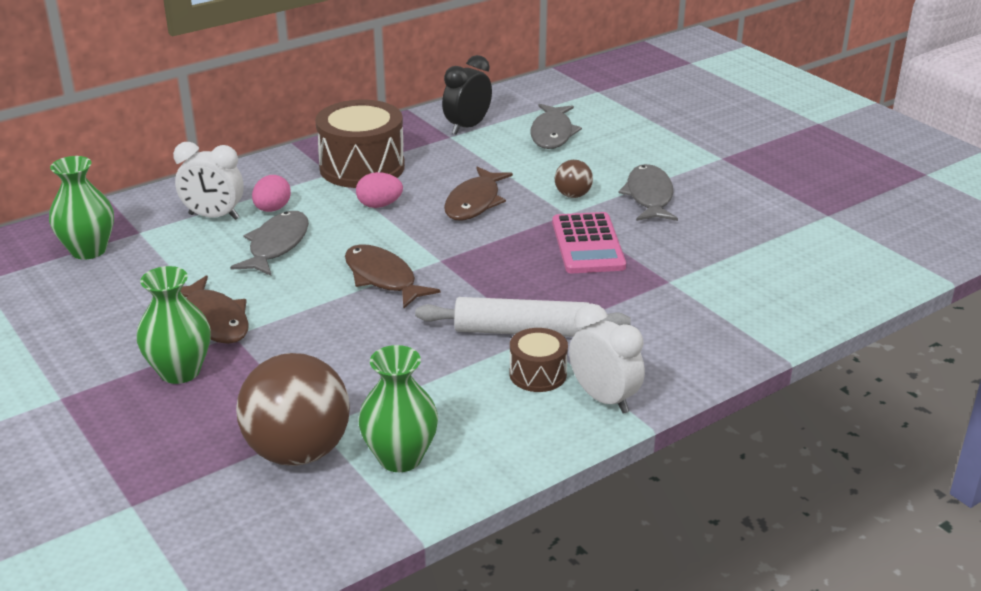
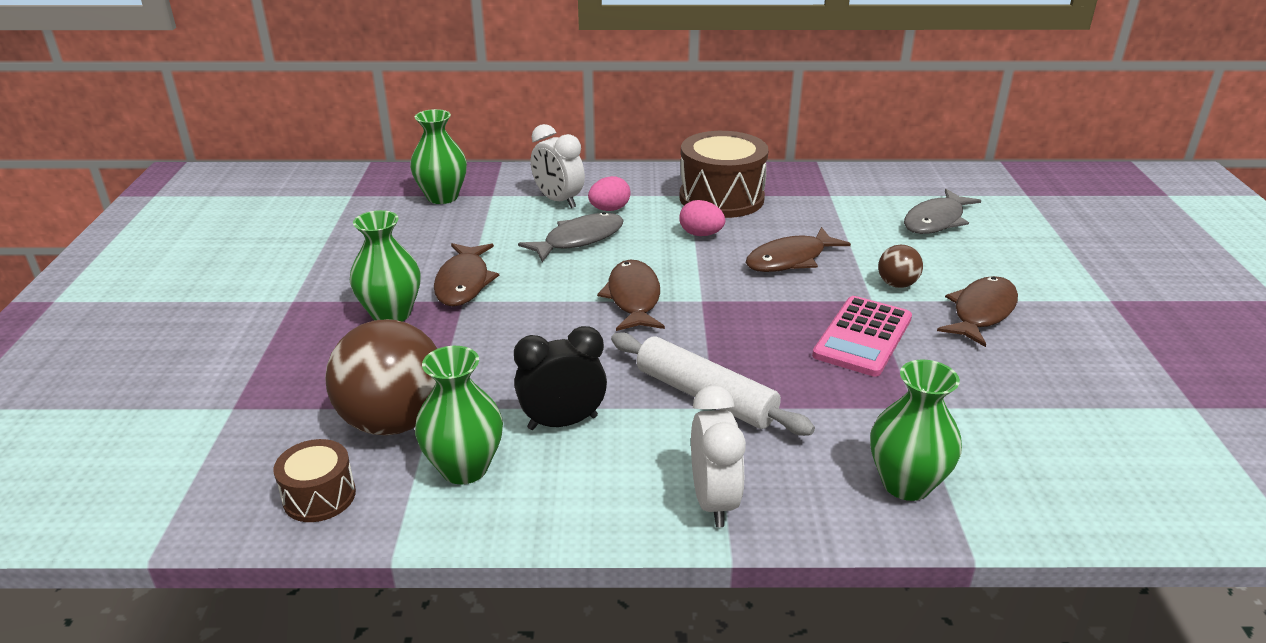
camera: 35 degrees right, 0 degrees up
(467, 127) = (856, 191): black clock -> black clock (562, 422)
(538, 374) = (674, 445): brown drum -> brown drum (319, 496)
(649, 196) = (981, 312): grey fish -> brown fish
(711, 334) = (906, 484): none -> green vase

